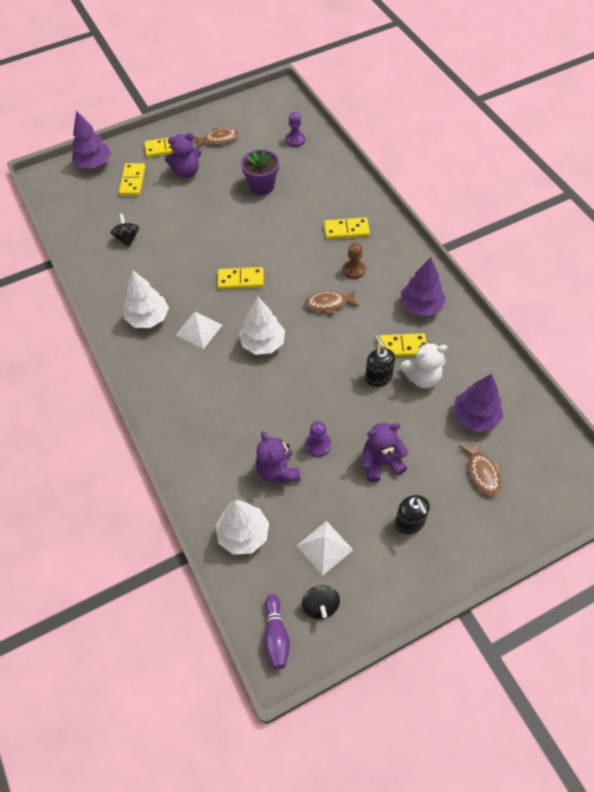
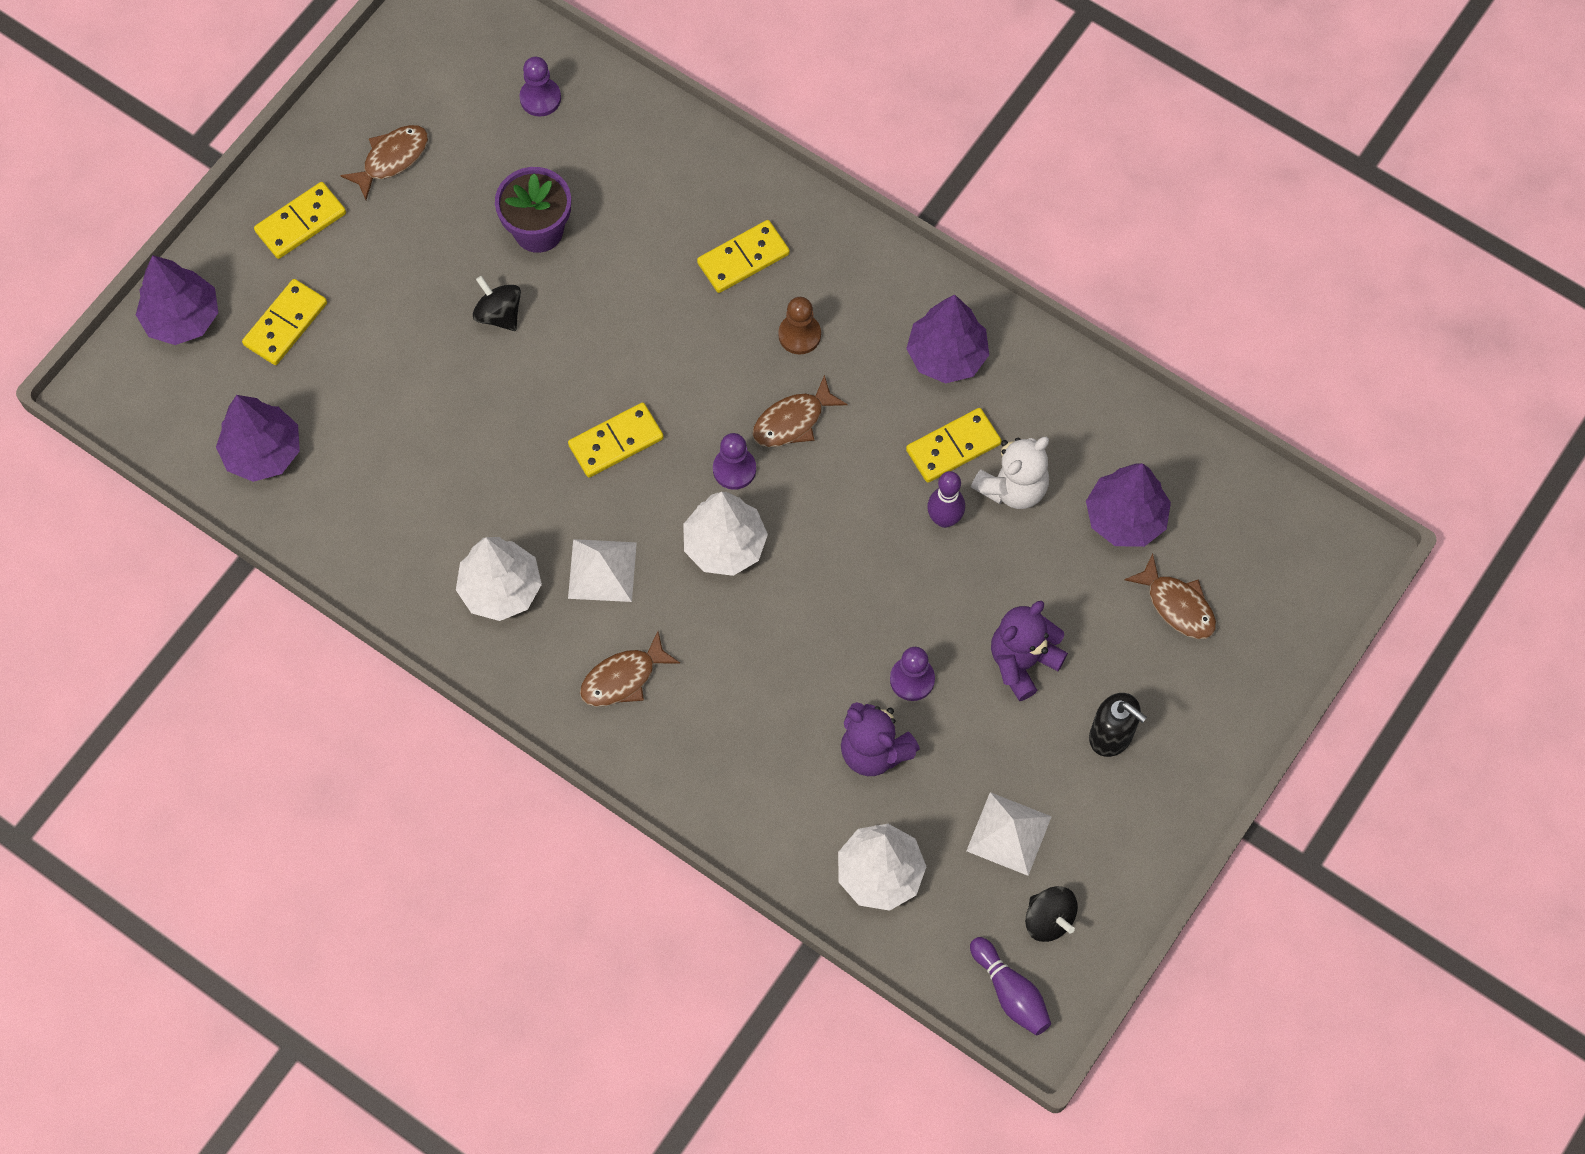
camera: 30 degrees left, 10 degrees up
(88, 224) = (263, 452): none -> purple tree
(127, 238) = (358, 450): black spinning top -> black spinning top (499, 314)
(132, 181) = (285, 324): yellow domino -> yellow domino turned 60 degrees clockwise
(177, 380) = (623, 678): none -> brown fish
(186, 172) = (377, 259): purple teddy bear -> none
(288, 313) = (734, 469): none -> purple pawn
(378, 377) = (944, 519): black soap dispenser -> purple bowling pin

